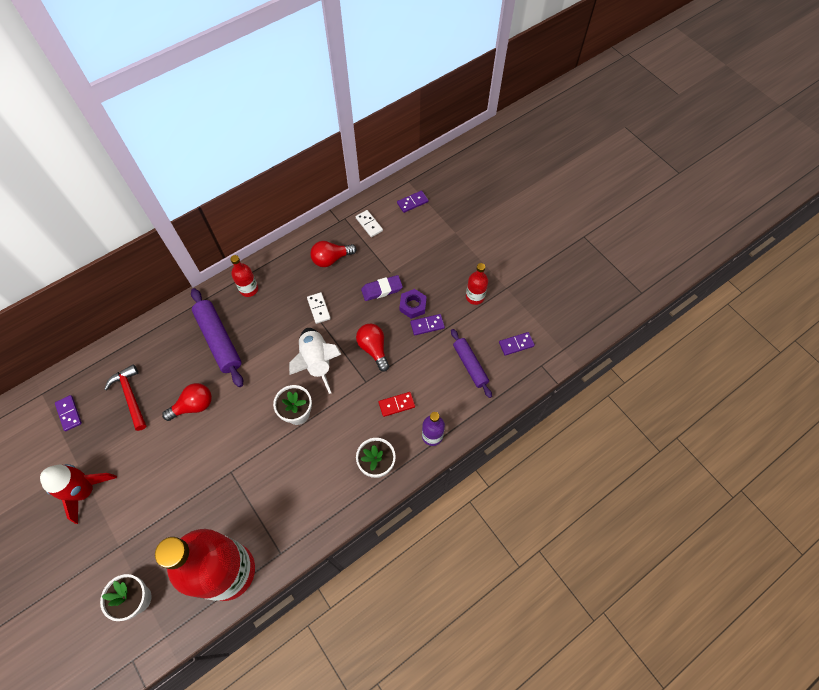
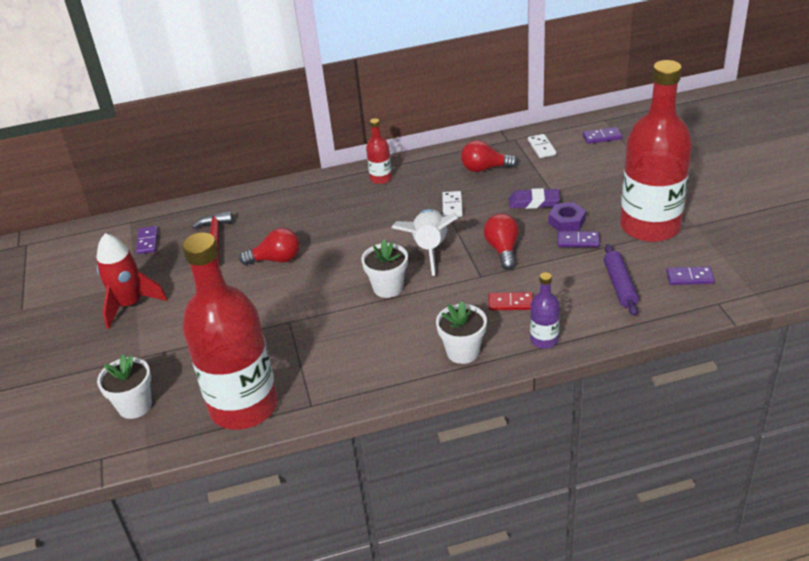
camera: 25 degrees right, 25 degrees down
(219, 340) = (329, 213): purple rolling pin -> none
(475, 297) = (650, 226): red bottle -> red bottle, size x2.39

